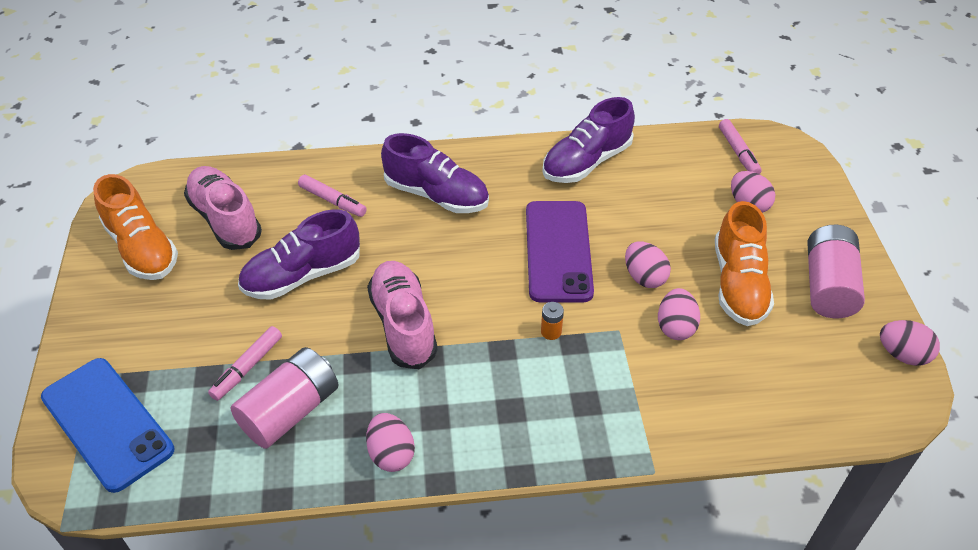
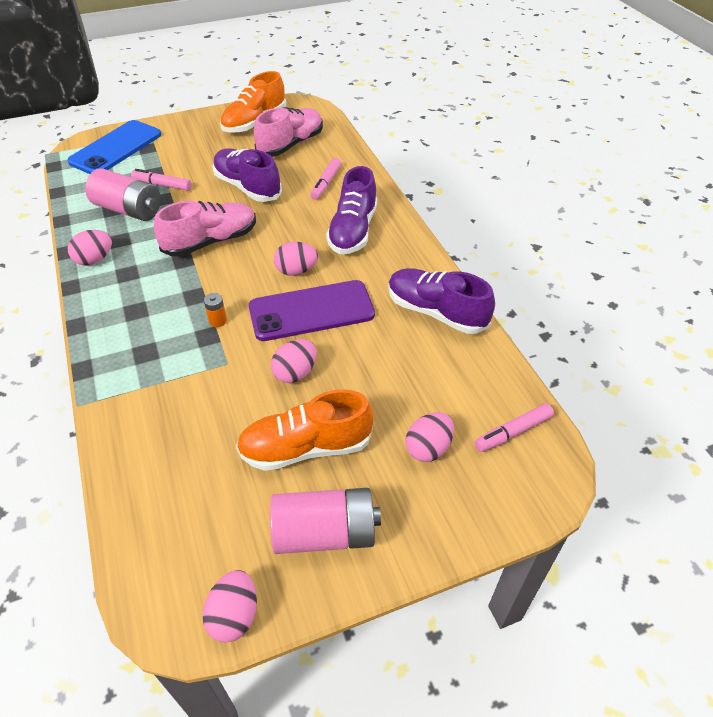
camera: 75 degrees right, 0 degrees up
(675, 327) = (238, 402): pink egg -> pink egg (296, 271)

